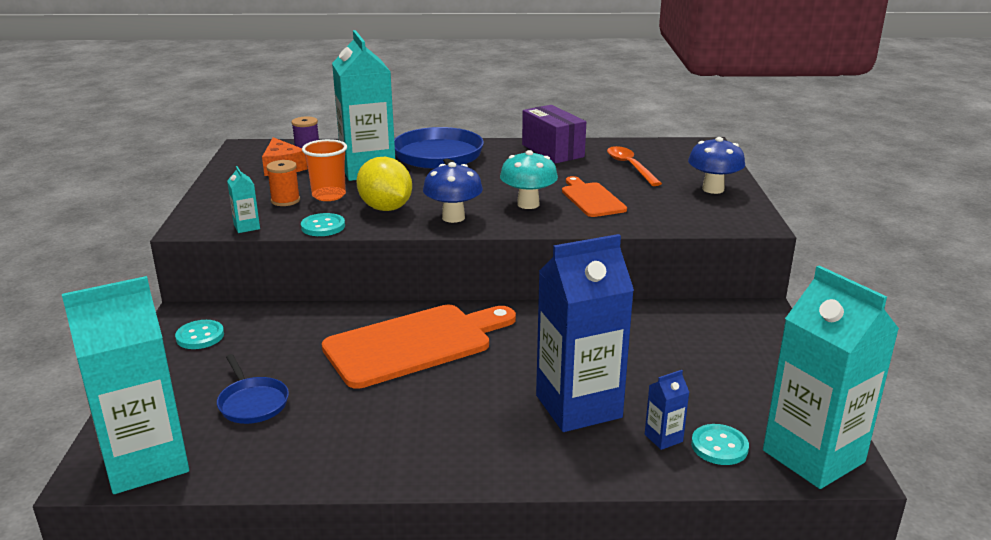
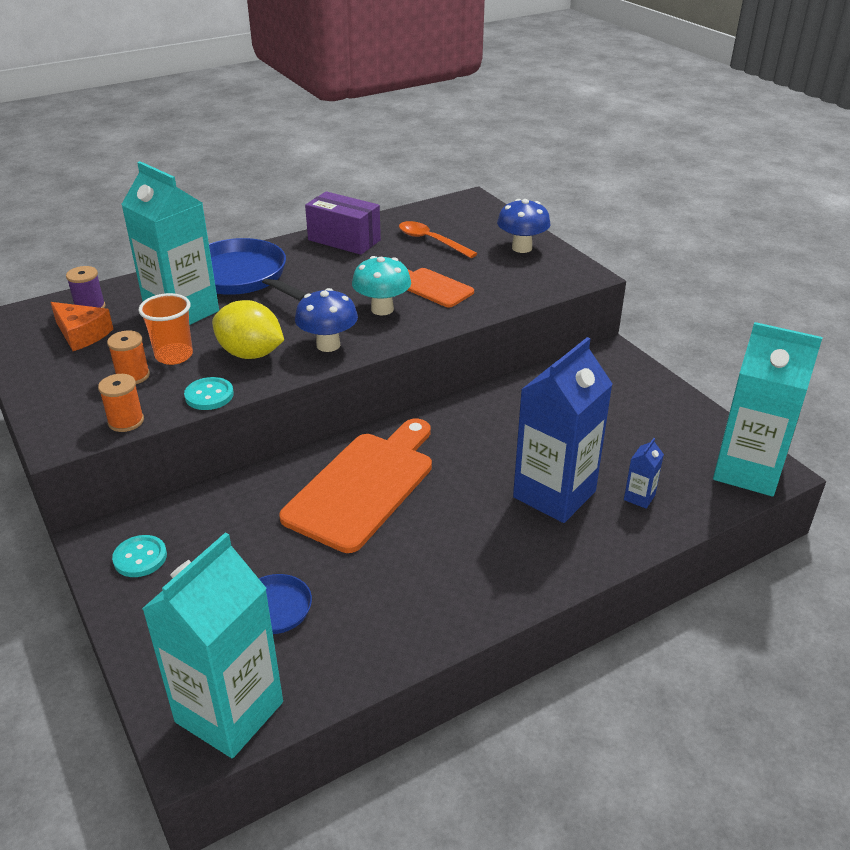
camera: 30 degrees left, 10 degrees up
(246, 227) = (126, 421): turquoise carton -> orange spool
(719, 446) = (682, 488): turquoise button -> none

